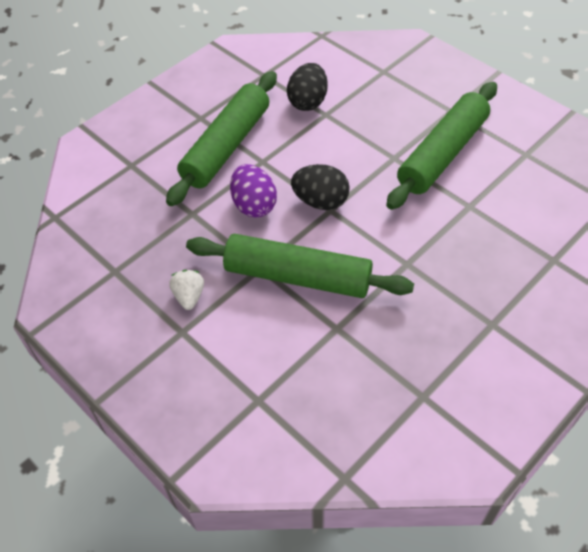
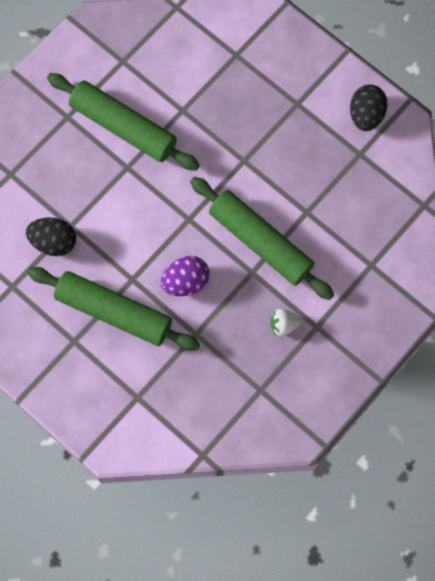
camera: 95 degrees left, 20 degrees up
(298, 276) = (260, 242): green rolling pin -> green rolling pin turned 60 degrees counterclockwise
(320, 201) = (180, 227): black egg -> black egg (366, 115)

